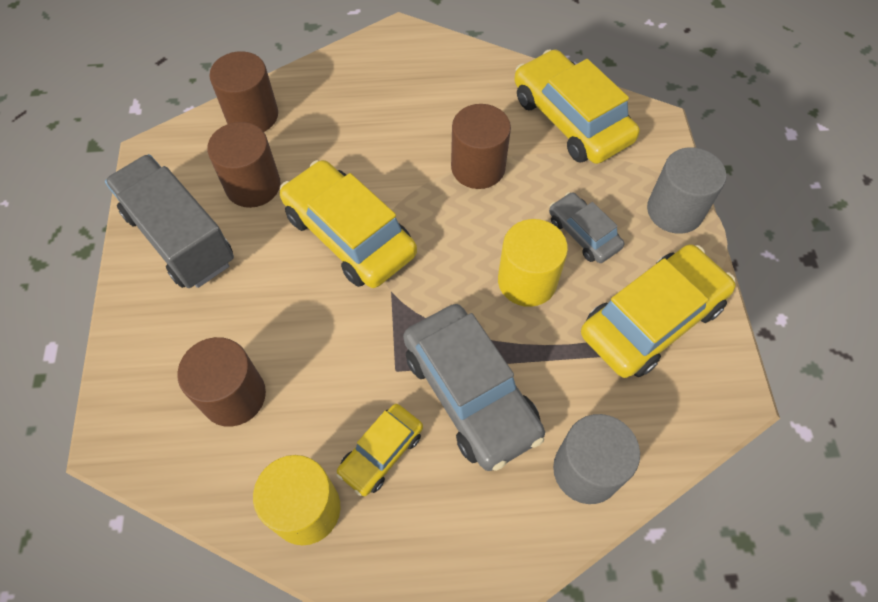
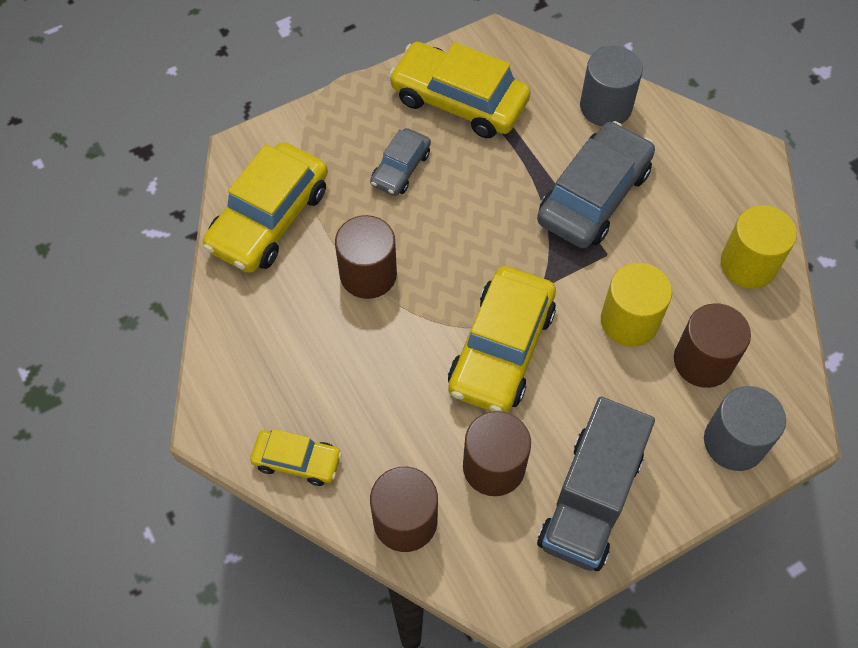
camera: 115 degrees left, 0 degrees up
(381, 452) = (677, 235): yellow car -> yellow car (297, 461)
(527, 281) = (471, 193): yellow cylinder -> yellow cylinder (629, 321)
(674, 210) = (341, 112): grey cylinder -> grey cylinder (734, 442)

